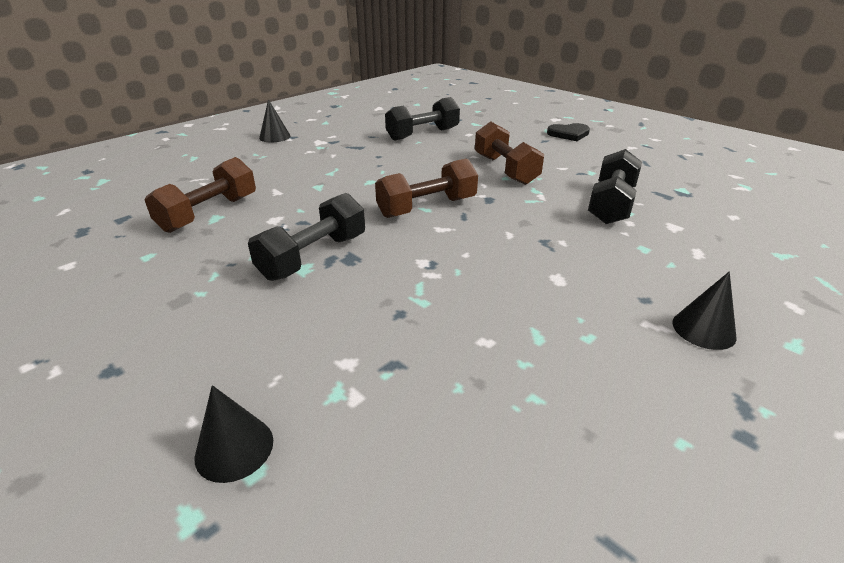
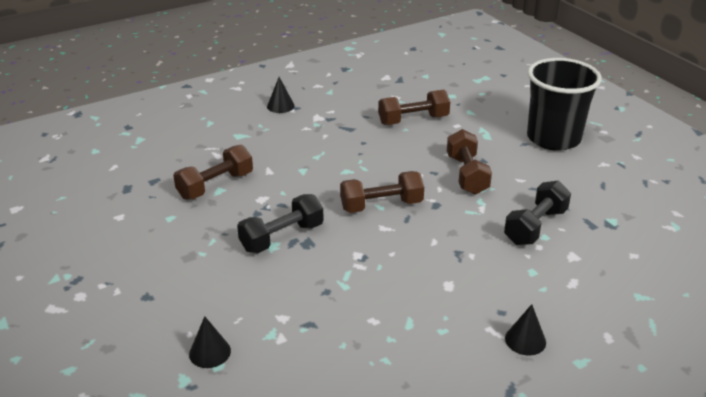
camera: 15 degrees right, 0 degrees up
(422, 134) = (413, 120): black dumbbell -> brown dumbbell
(569, 134) = (553, 138): black heart -> black cup

